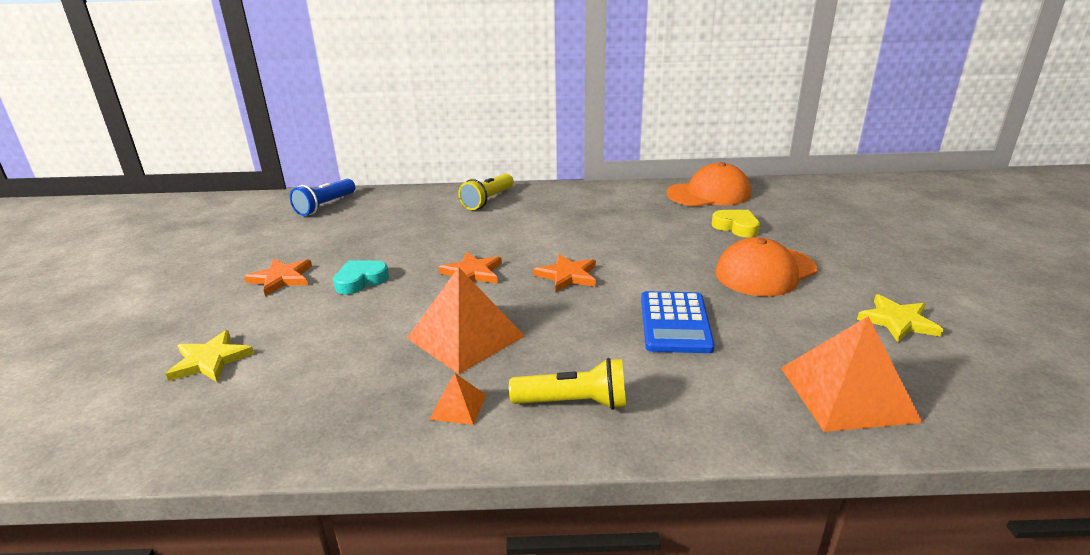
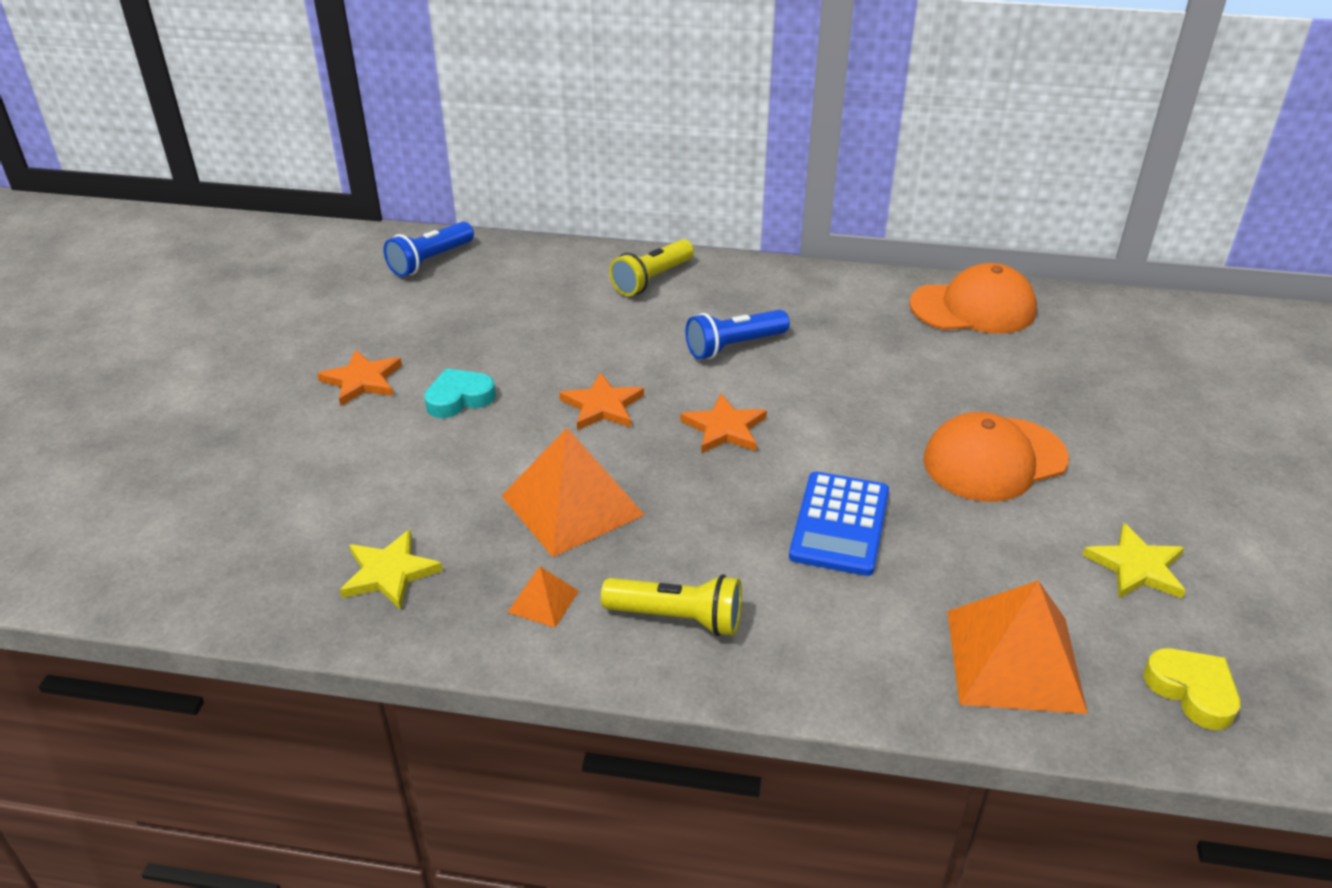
camera: 10 degrees right, 10 degrees up
(210, 360) = (272, 493): yellow star -> yellow star (389, 573)
(557, 229) = (734, 346): none -> blue flashlight
(736, 227) = (987, 376): yellow heart -> yellow heart (1192, 691)

